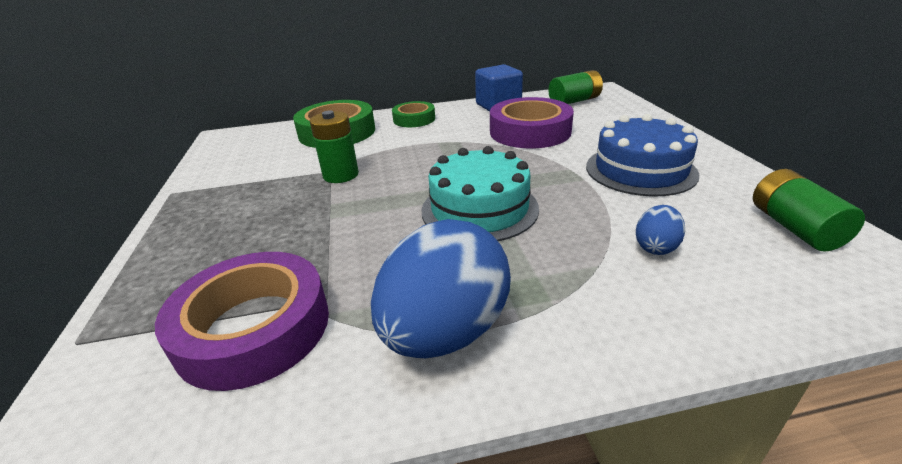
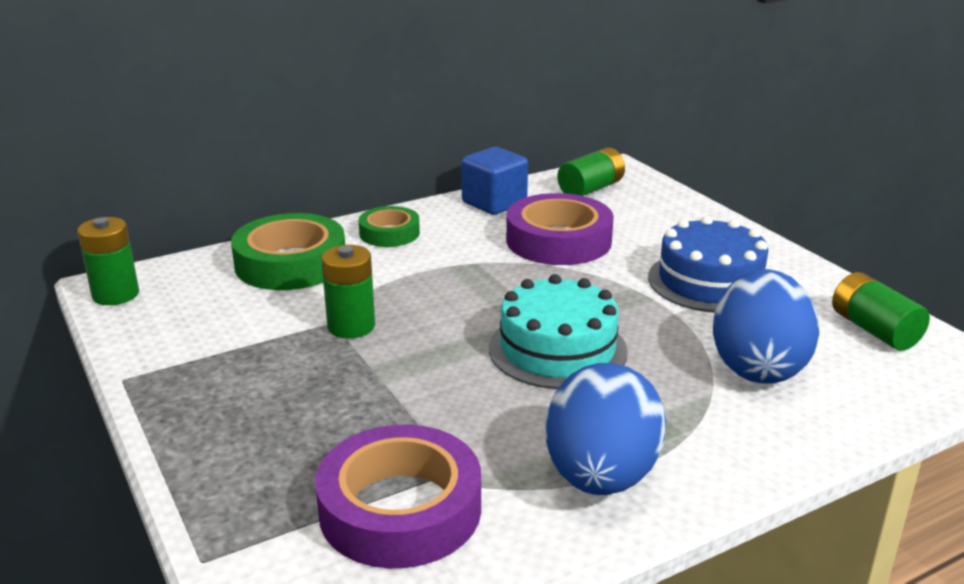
camera: 20 degrees left, 5 degrees down
(220, 142) = (115, 294): none -> green battery
(656, 247) = (758, 367): blue egg -> blue egg, size x2.20

